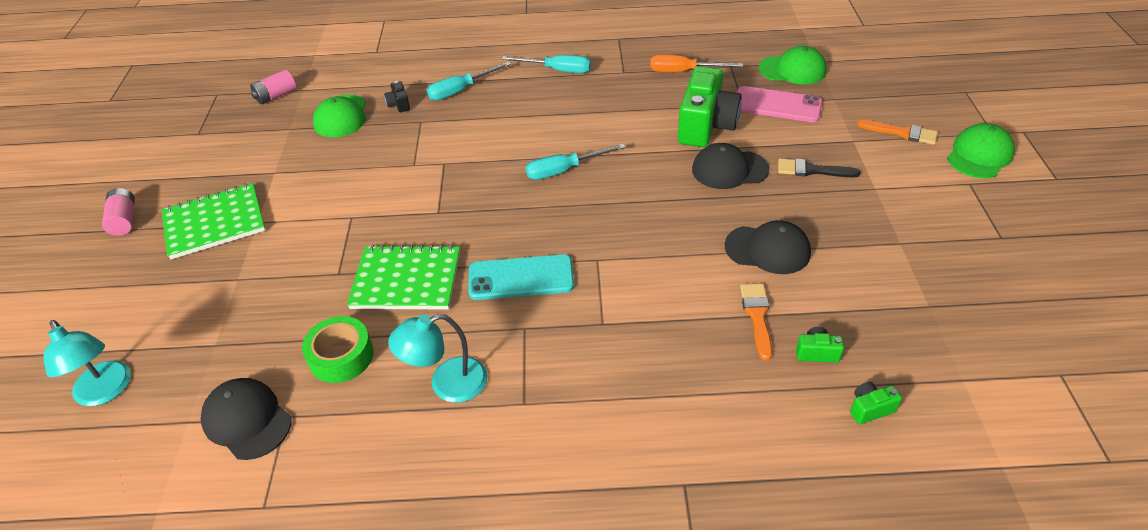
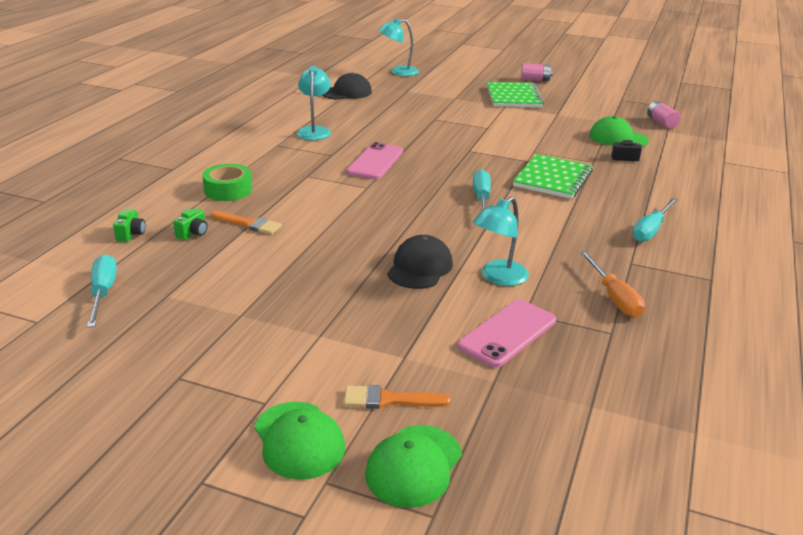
camera: 110 degrees right, 15 degrees down
(341, 356) = (365, 112): green tape -> green tape (228, 190)
(406, 280) = (409, 133): green notebook -> green notebook (552, 178)
(460, 90) = (635, 183): turquoise screwdriver -> turquoise screwdriver (103, 293)
(521, 278) = (375, 162): turquoise phone -> pink phone
(683, 71) = (614, 297): orange screwdriver -> orange screwdriver turned 135 degrees clockwise
(706, 126) = (498, 278): green camera -> turquoise lamp
(767, 249) = (305, 250): black cap -> none
(792, 70) = (579, 375): green cap -> green cap (414, 466)
(812, 170) = (379, 310): black brush -> none
(902, 133) = (389, 400): orange brush -> orange brush turned 45 degrees clockwise

